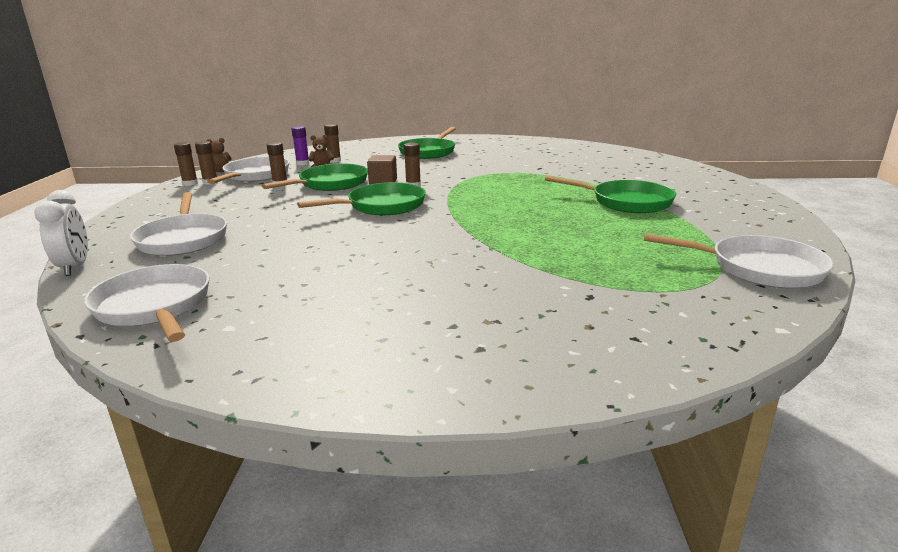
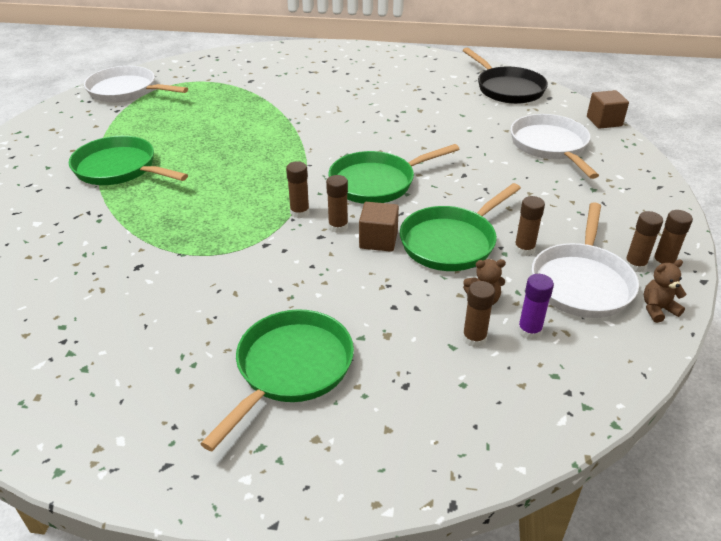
camera: 175 degrees left, 15 degrees up
(75, 267) = (604, 121): white clock -> brown cube
(155, 307) = (507, 89): white pan -> black pan
(445, 189) = (299, 212): none -> brown glue stick

